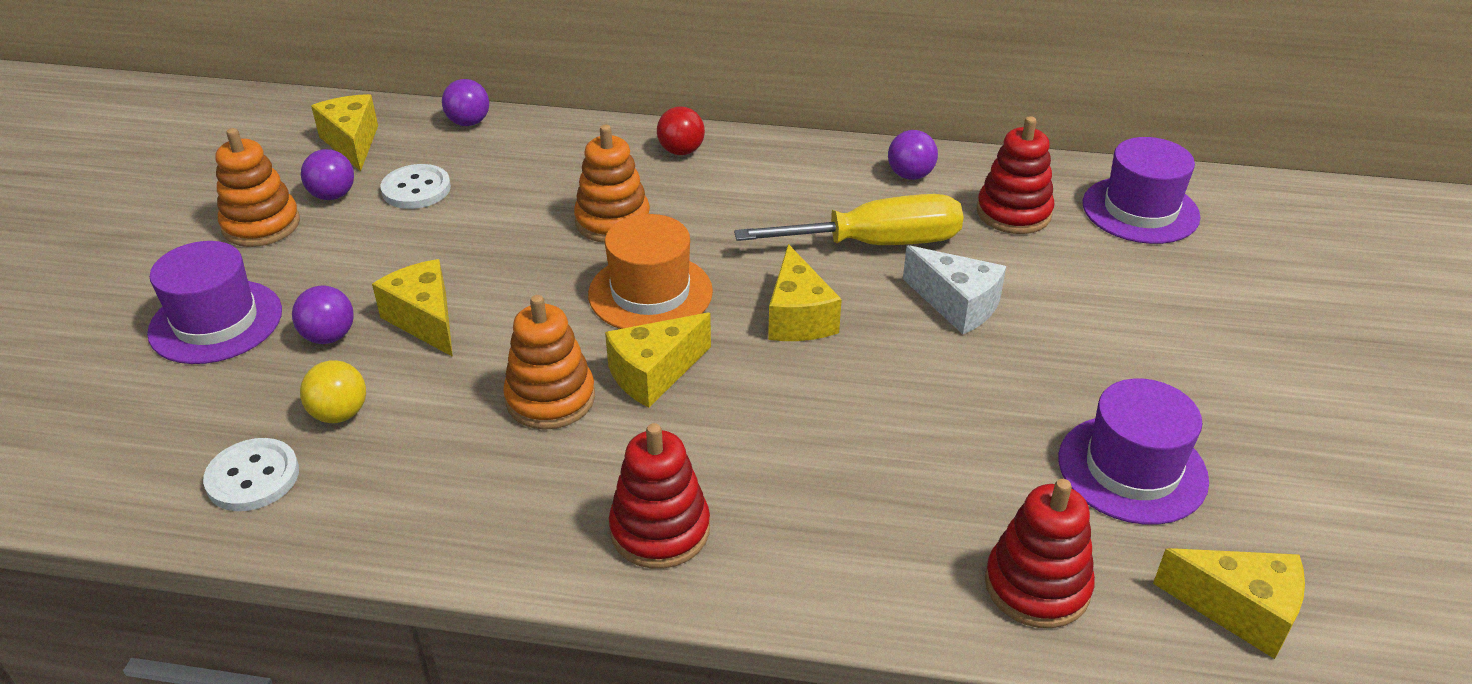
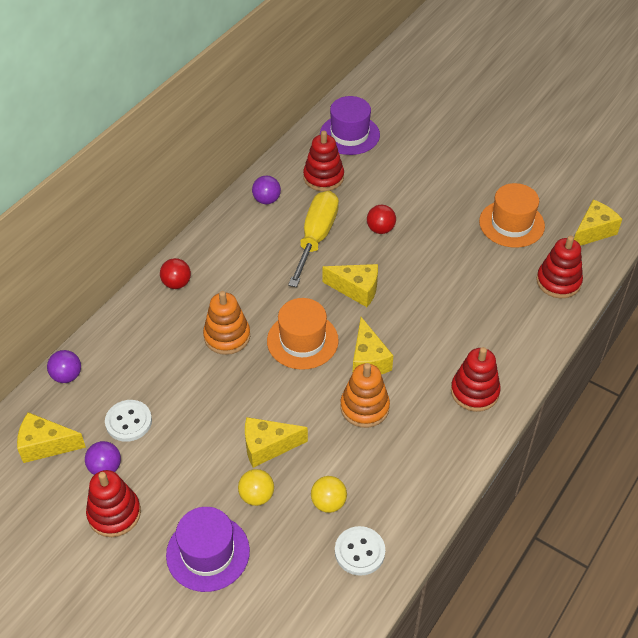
camera: 65 degrees left, 10 degrees up
(261, 225) = (114, 513): orange stacking toy -> red stacking toy
(329, 337) = (256, 496): purple ball -> yellow ball
(956, 305) = (380, 229): white cheese -> red ball
(1132, 469) = (511, 224): purple hat -> orange hat

